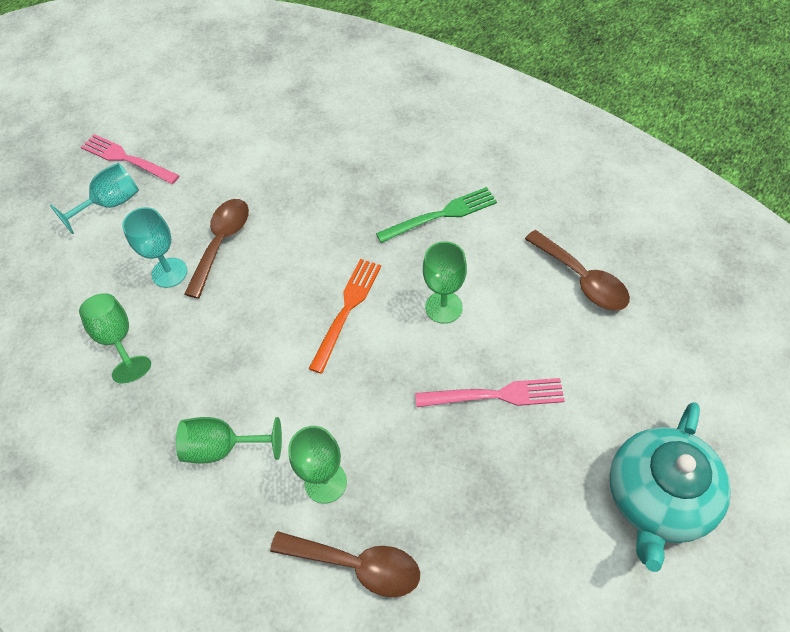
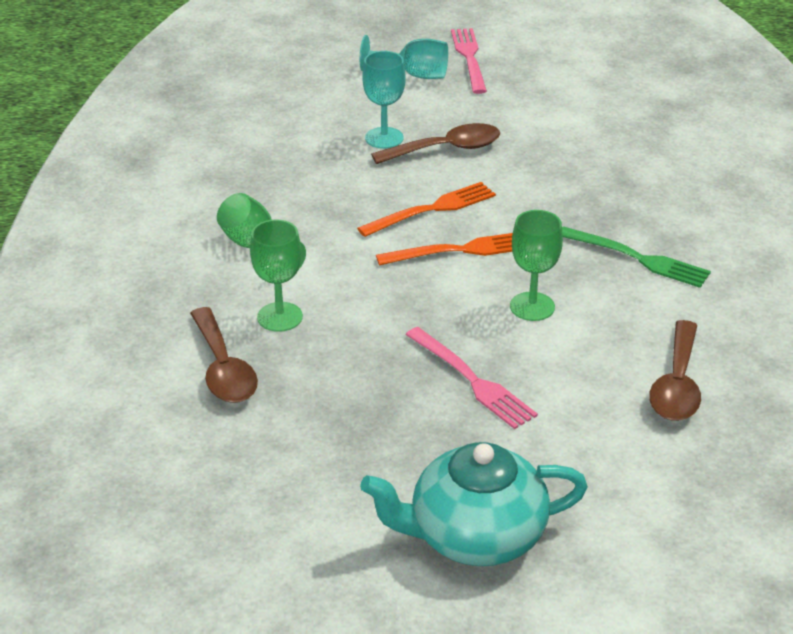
camera: 50 degrees right, 20 degrees down
(118, 339) = (293, 146): green goblet -> none
(284, 296) = (432, 209): none -> orange fork

